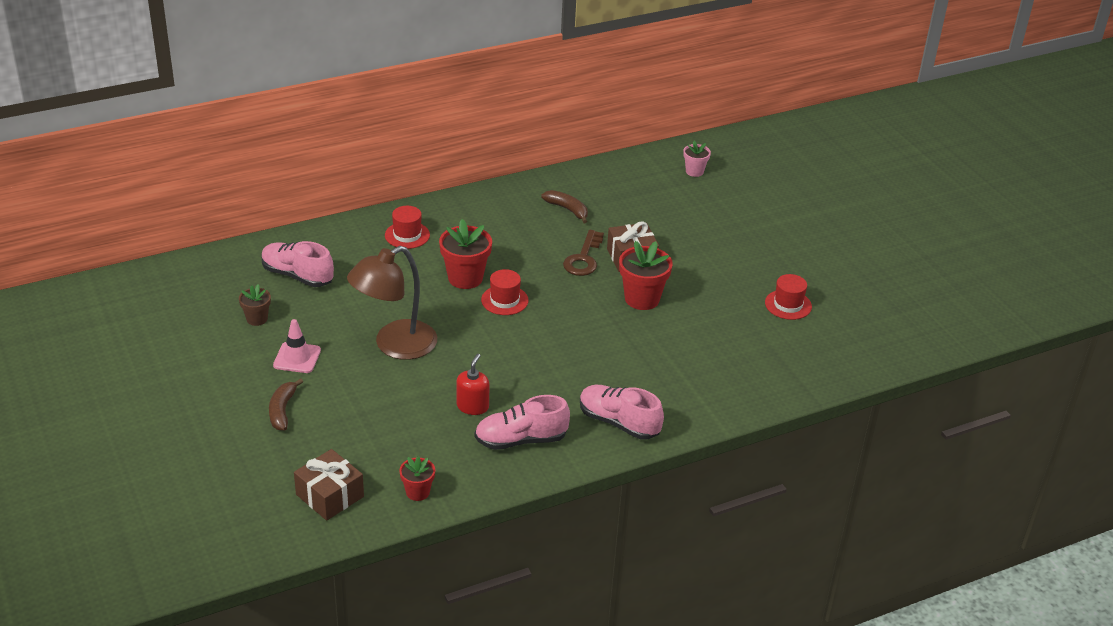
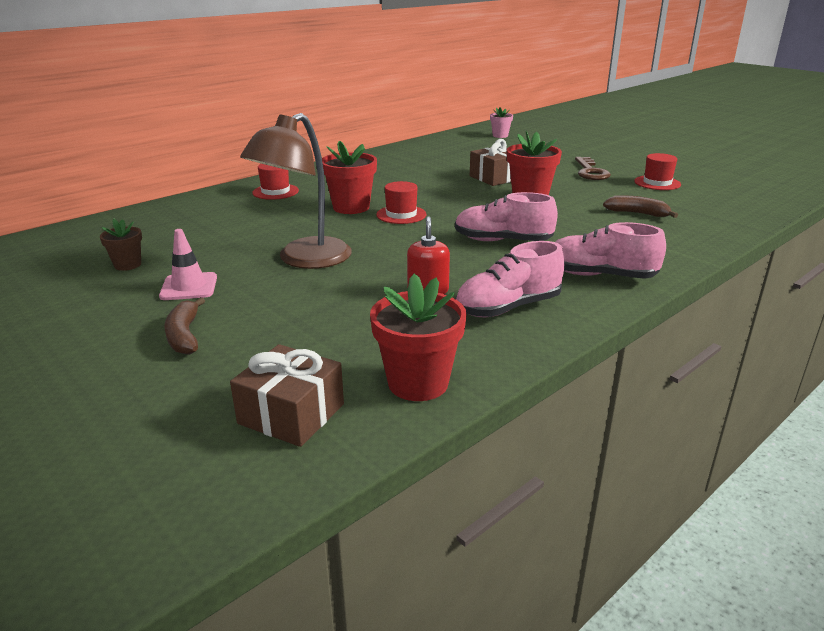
camera: 15 degrees left, 10 degrees down
(297, 275) = (168, 229): pink shoe -> pink shoe (502, 241)
(417, 492) = (418, 383): red flower pot -> red flower pot, size x1.73
(567, 209) = (415, 162): brown banana -> brown banana (637, 213)
(583, 258) = (454, 183): brown key -> brown key (590, 172)

